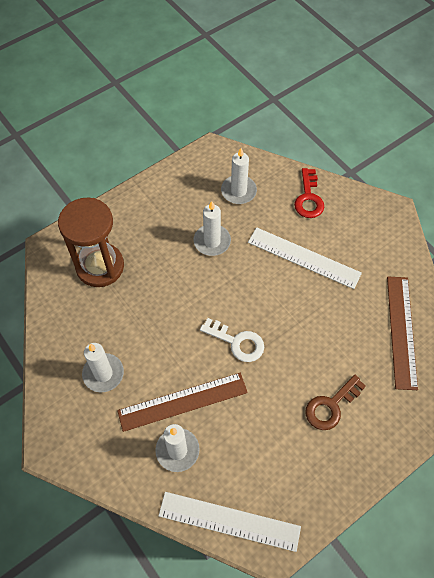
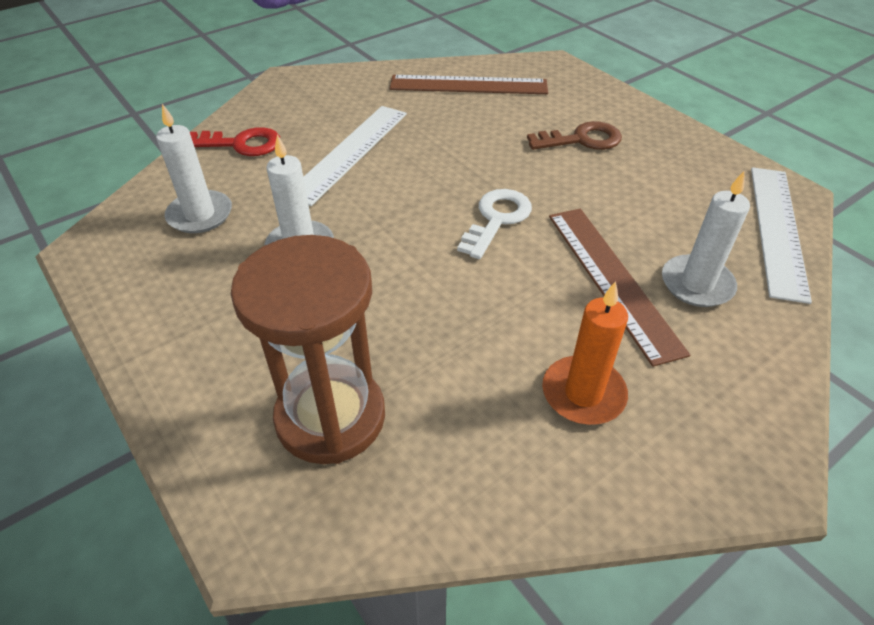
camera: 90 degrees left, 15 degrees down
(103, 374) = (583, 393): white candle -> orange candle
(331, 406) = (582, 140): brown key -> brown key turned 60 degrees counterclockwise

